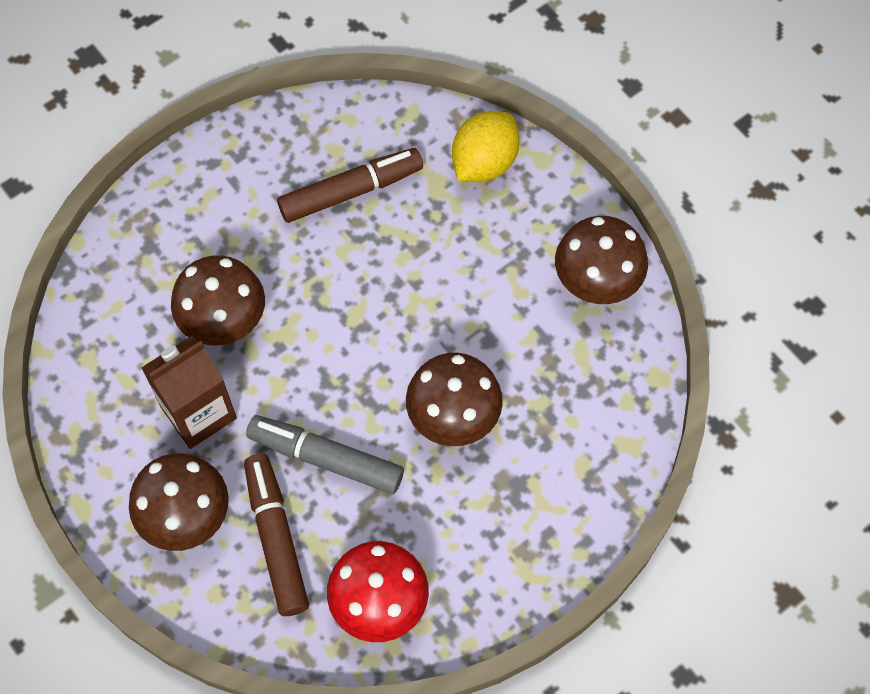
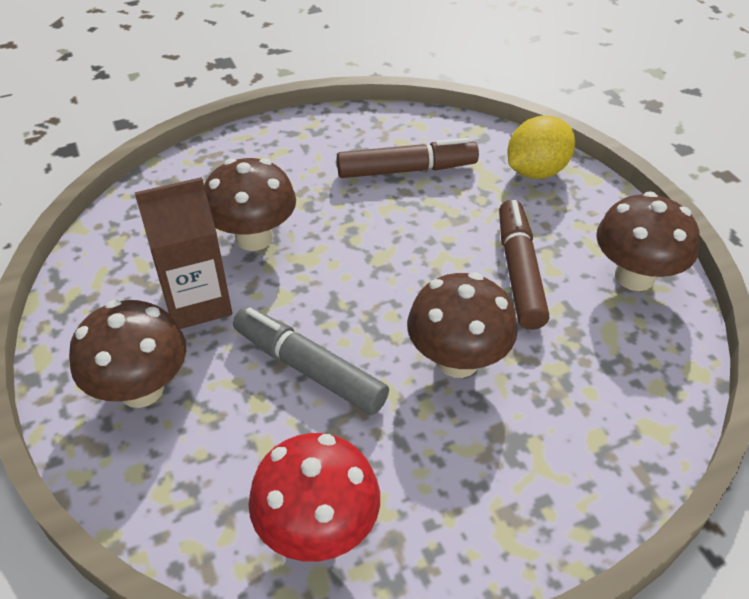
camera: 15 degrees right, 20 degrees down
(276, 538) = (227, 432): brown marker -> brown marker (519, 272)

